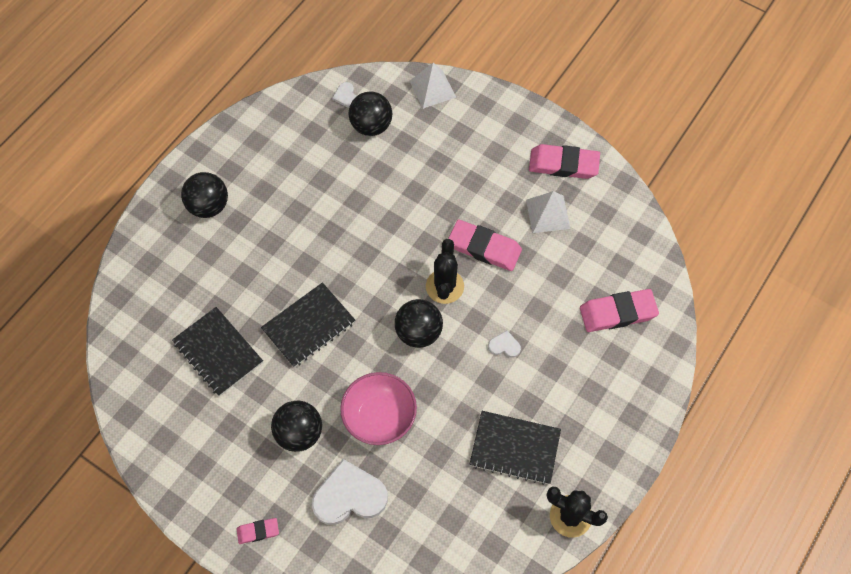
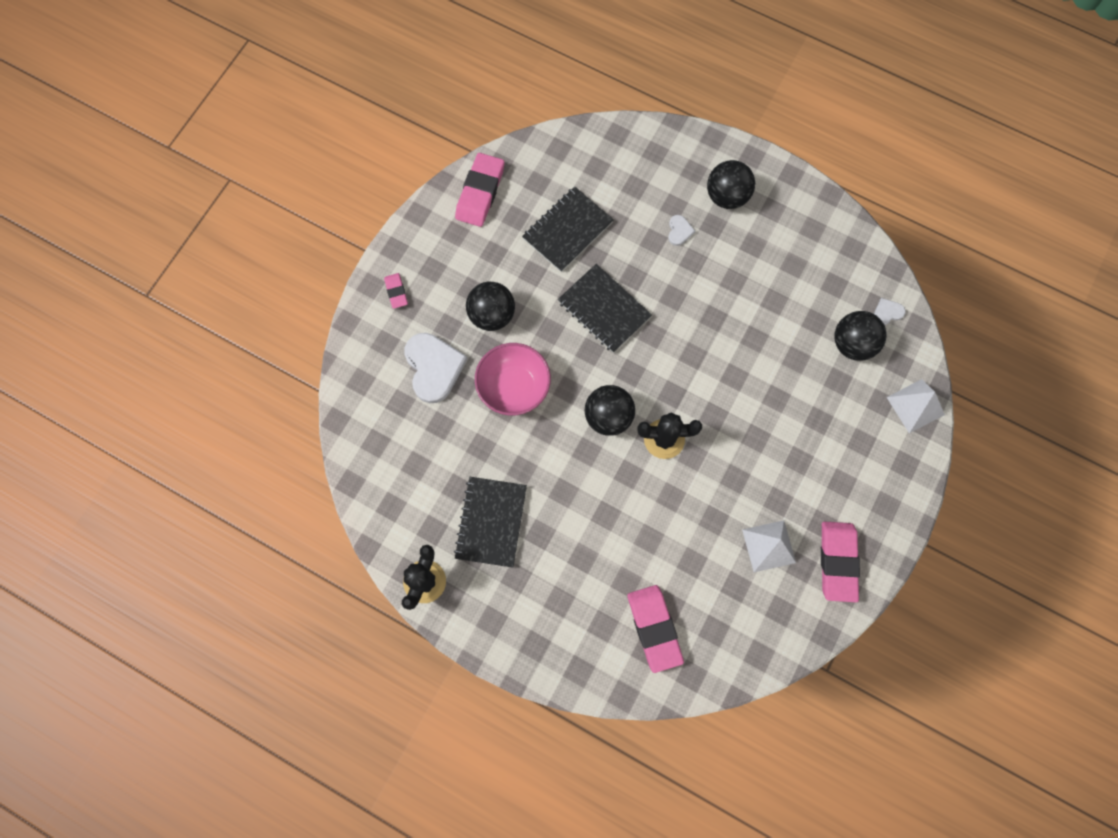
camera: 85 degrees right, 10 degrees up
(484, 248) = (716, 477): pink eraser -> pink eraser (480, 192)
(504, 345) = (602, 505): white heart -> white heart (679, 231)

